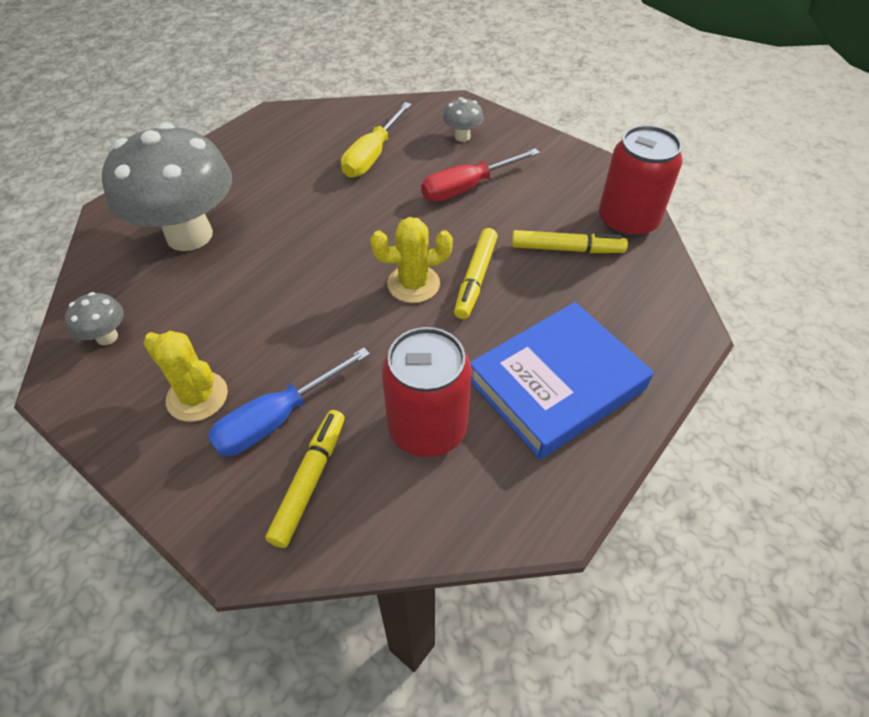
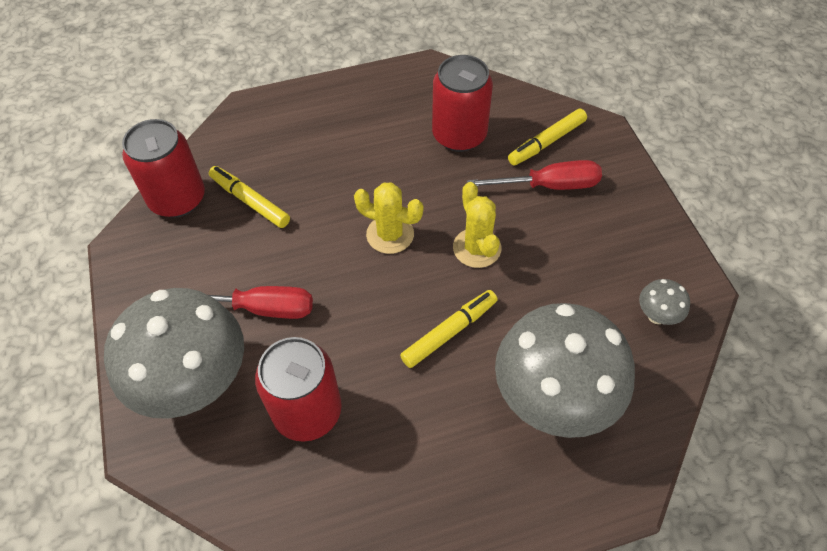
camera: 145 degrees left, 5 degrees up
(197, 396) = (598, 227): yellow cactus -> yellow cactus (477, 248)
(277, 419) = (549, 185): blue screwdriver -> red screwdriver
(372, 155) = (307, 411): yellow screwdriver -> red can
(462, 137) = (195, 383): grey mushroom -> grey mushroom, size x2.48
(475, 278) = (341, 214): yellow marker -> yellow marker (449, 332)
(556, 384) = (361, 120): blue book -> none

